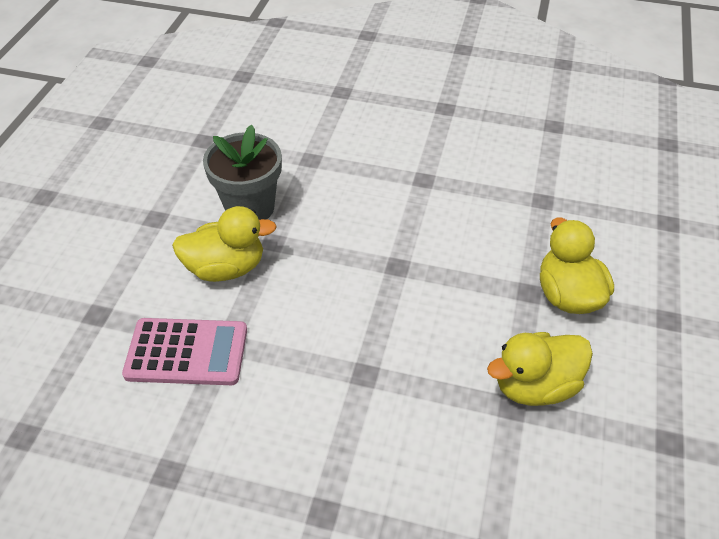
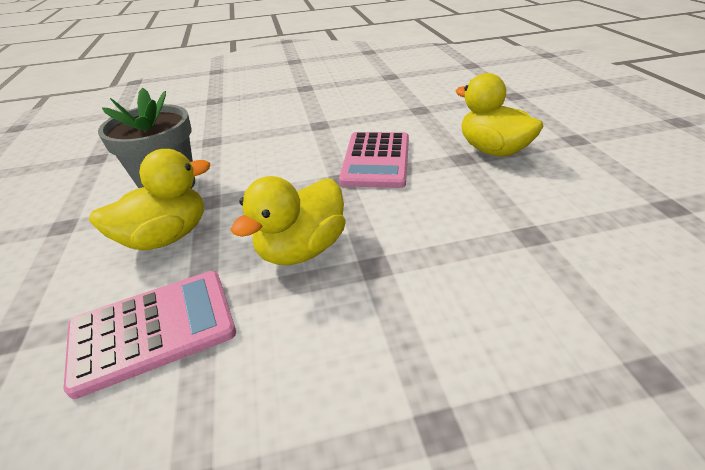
camera: 25 degrees left, 10 degrees down
(445, 256) = (376, 160): none -> pink calculator
(535, 386) = (532, 212): yellow duck -> yellow duck (301, 249)

